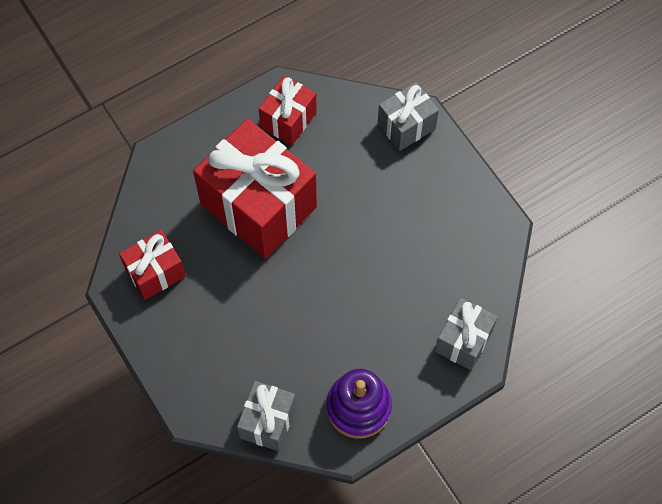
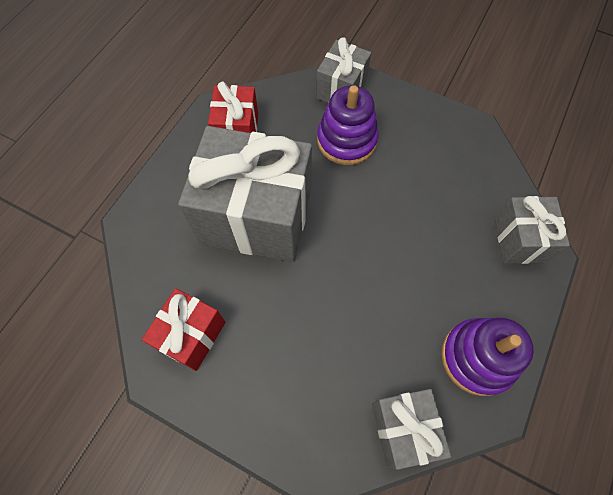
camera: 30 degrees left, 0 degrees up
(258, 206) = (256, 217): red gift -> grey gift
(378, 177) = (346, 140): none -> purple stacking toy

